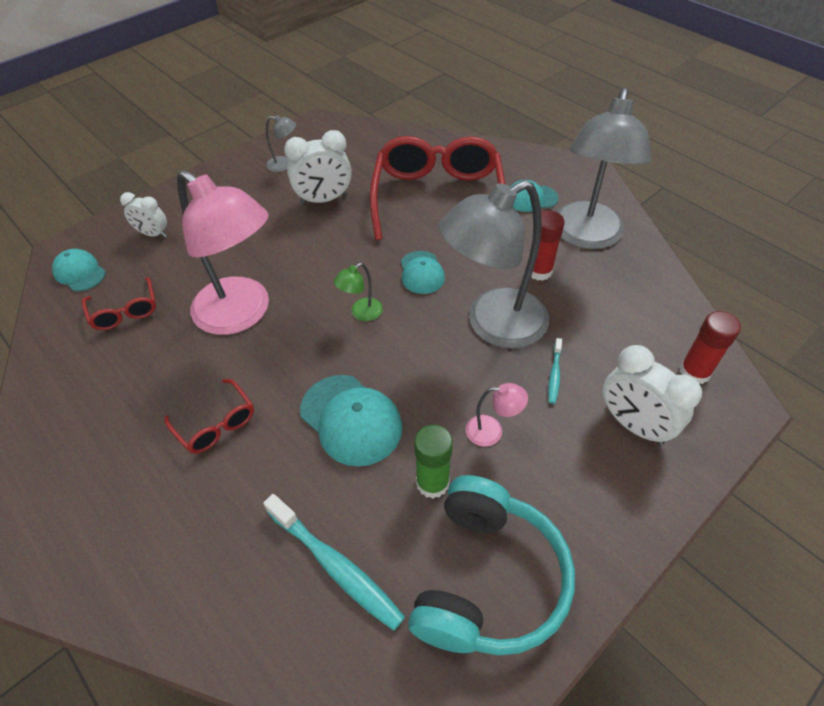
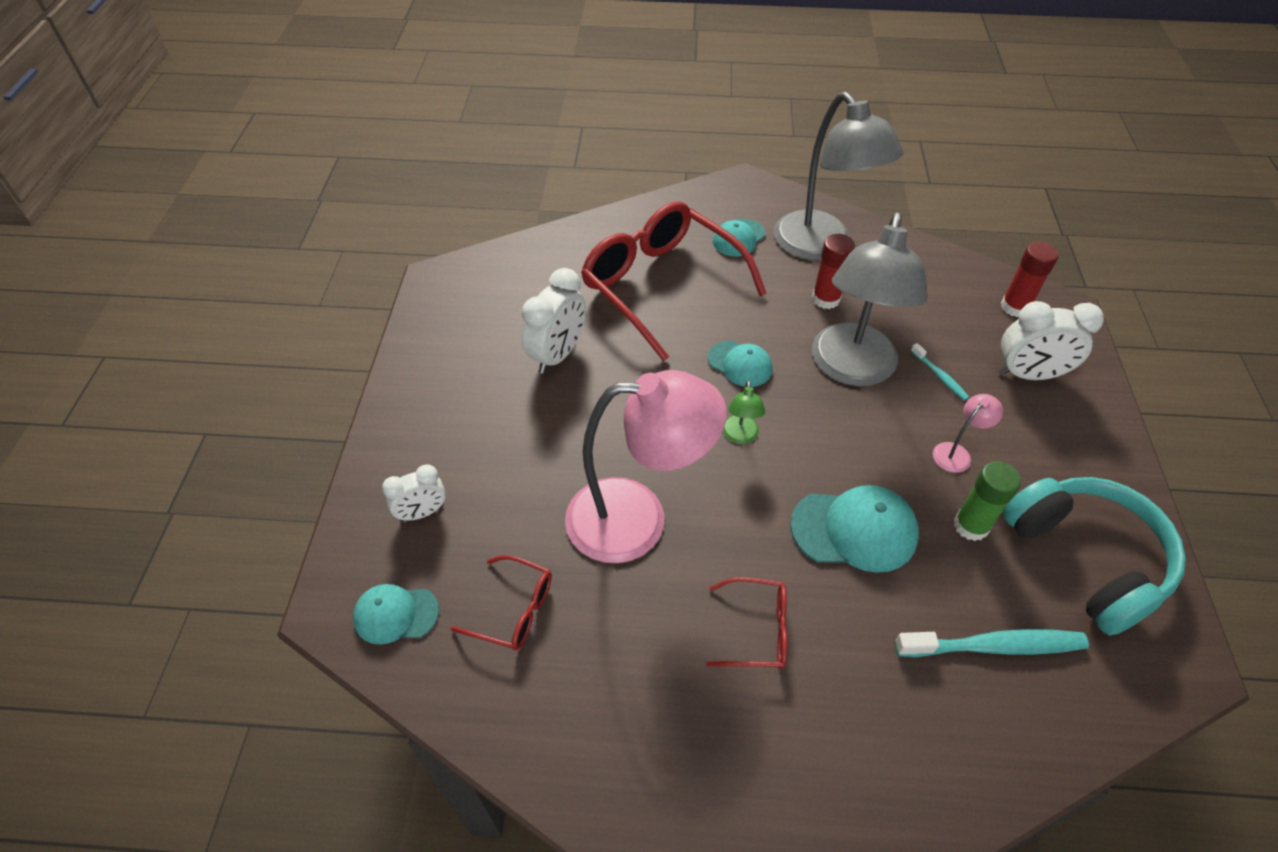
camera: 45 degrees left, 0 degrees up
(284, 164) = (463, 344): grey lamp -> none

